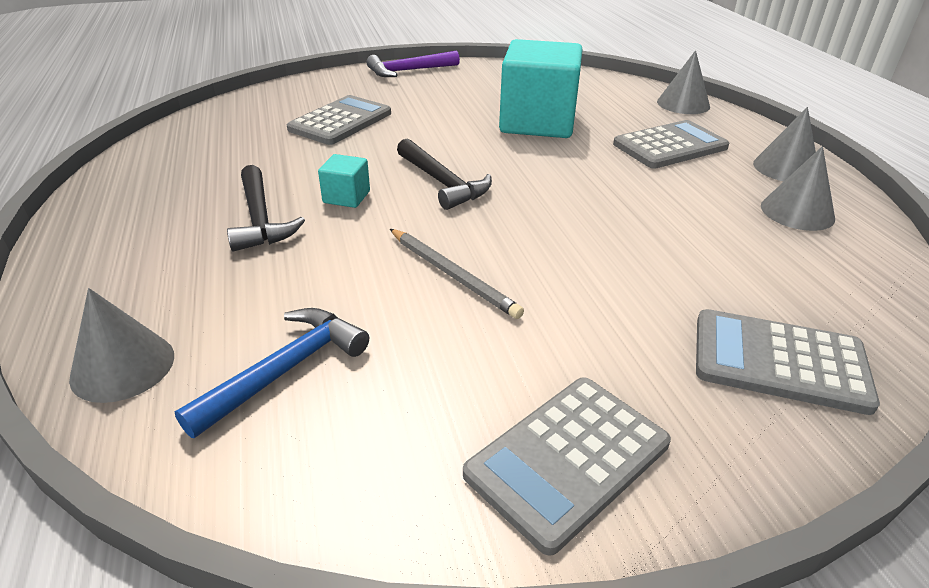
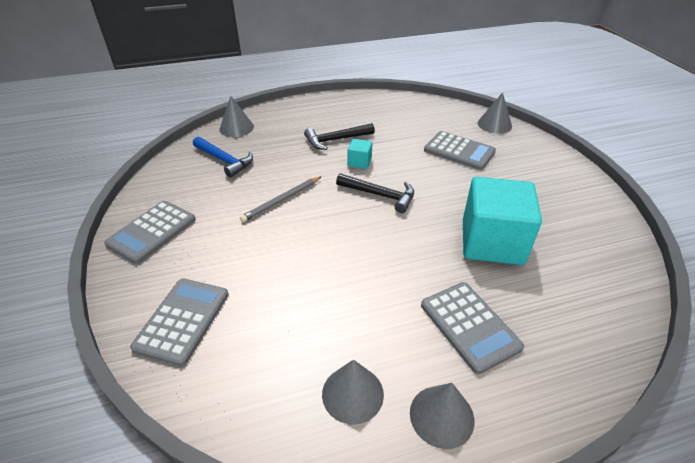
camera: 90 degrees right, 5 degrees up
(408, 71) = (571, 173): purple hammer -> none
(443, 183) = (380, 195): black hammer -> black hammer turned 120 degrees counterclockwise
(568, 459) = (152, 232): grey calculator -> grey calculator turned 105 degrees counterclockwise
(683, 104) = (589, 361): grey cone -> grey cone (494, 124)

